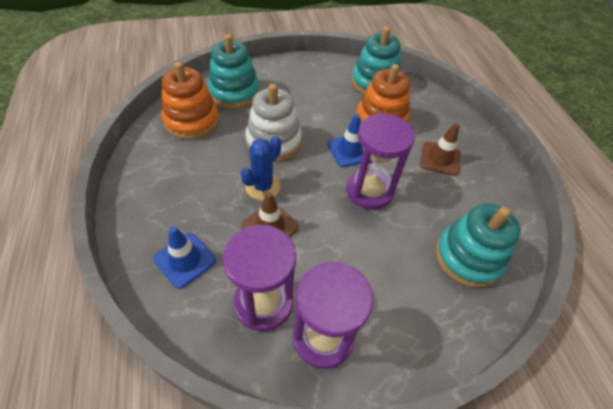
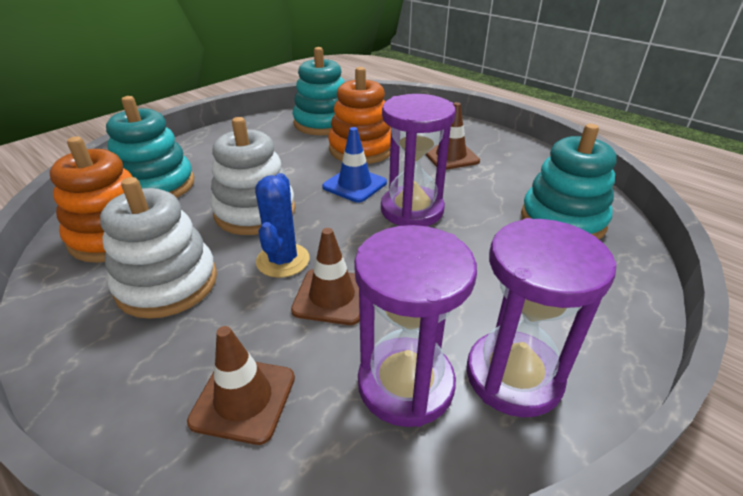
camera: 30 degrees left, 15 degrees down
(185, 260) = (243, 399): blue traffic cone -> brown traffic cone
(196, 169) = (167, 283): none -> white stacking toy

